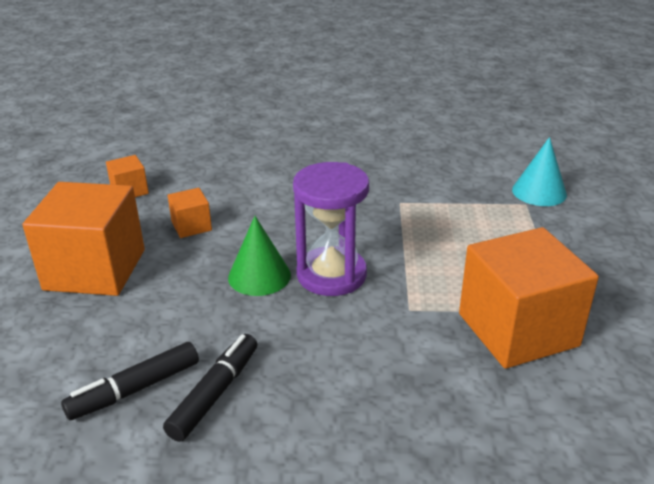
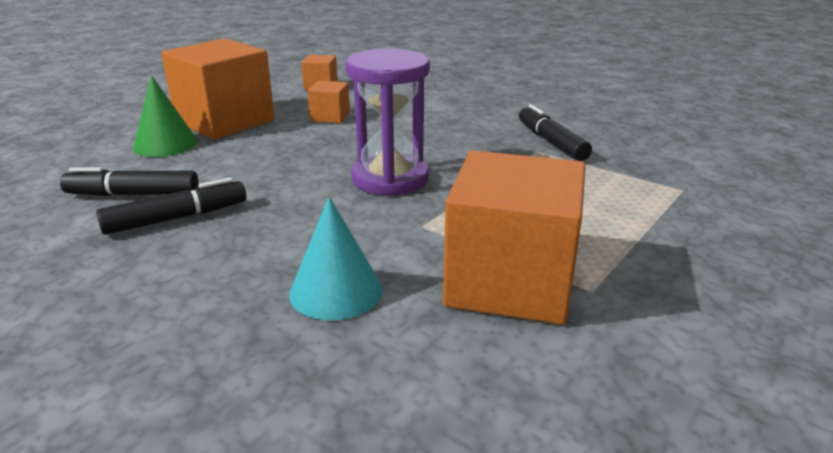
camera: 35 degrees right, 5 degrees down
(259, 276) = (330, 160): green cone -> green cone (165, 144)
(400, 189) = (551, 142): none -> black marker
(539, 192) = (715, 185): turquoise cone -> turquoise cone (336, 291)

